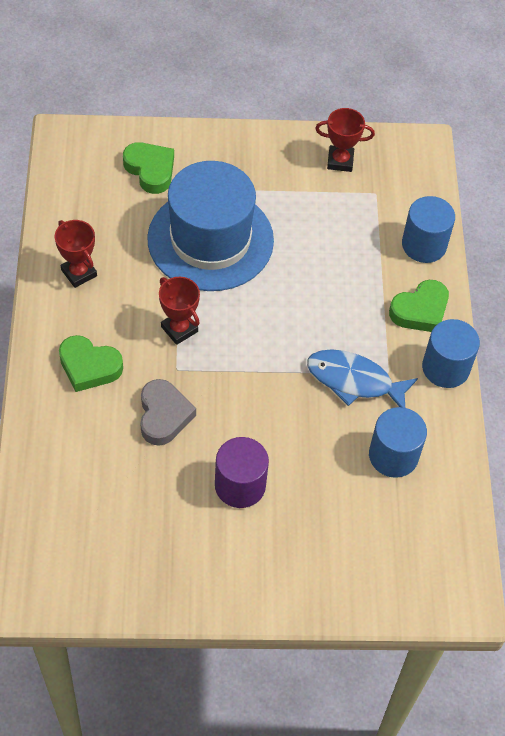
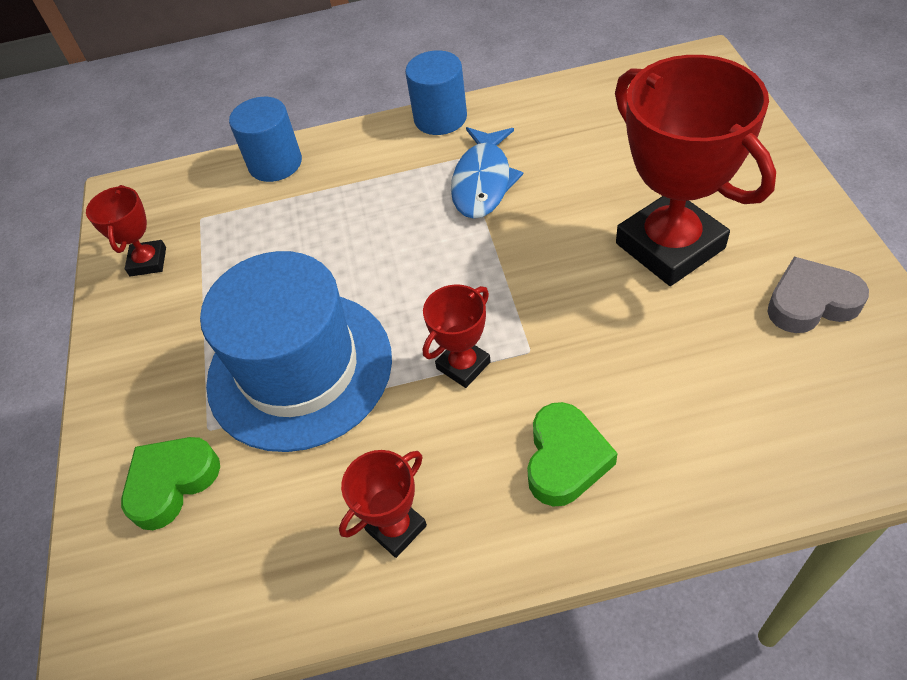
camera: 90 degrees left, 5 degrees down
(164, 415) = (607, 346): grey heart -> grey heart (811, 302)
(240, 485) = (669, 246): purple cylinder -> red trophy
(393, 455) = (567, 134): blue cylinder -> none
(420, 311) = (370, 149): green heart -> none

